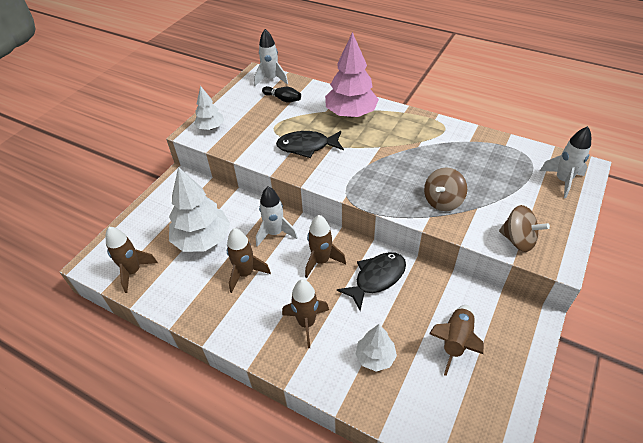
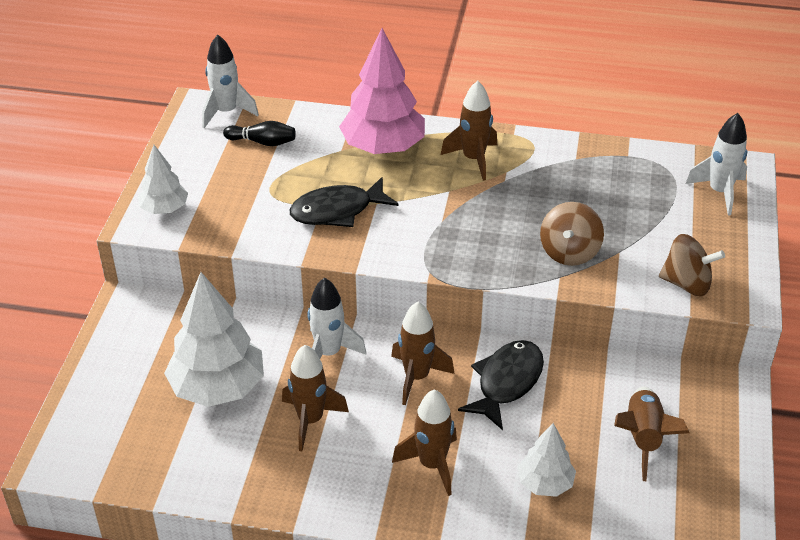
camera: 20 degrees left, 5 degrees down
(133, 272) = (129, 458): brown rocket -> brown rocket (473, 159)

